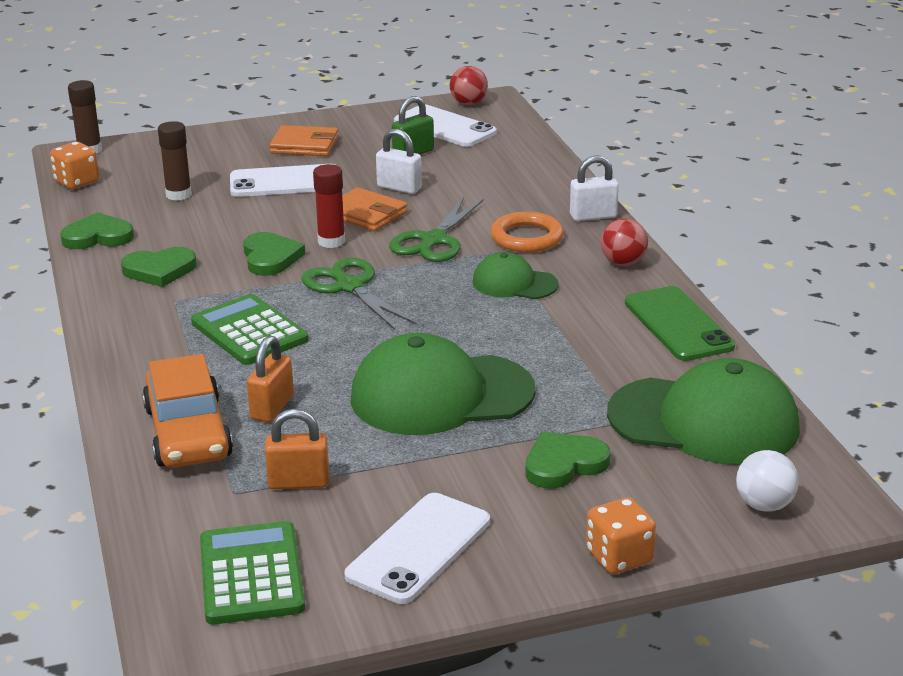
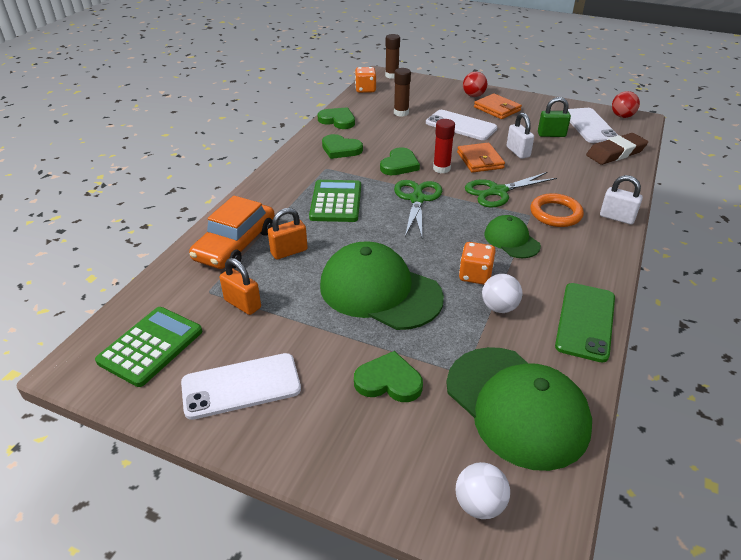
camera: 40 degrees right, 10 degrees up
(511, 148) = (615, 153): none -> brown eraser
(584, 351) = (499, 307): none -> white ball
(619, 557) = (335, 475): orange dice -> orange dice (475, 275)
(623, 263) = (599, 258): red ball -> red ball (473, 96)

